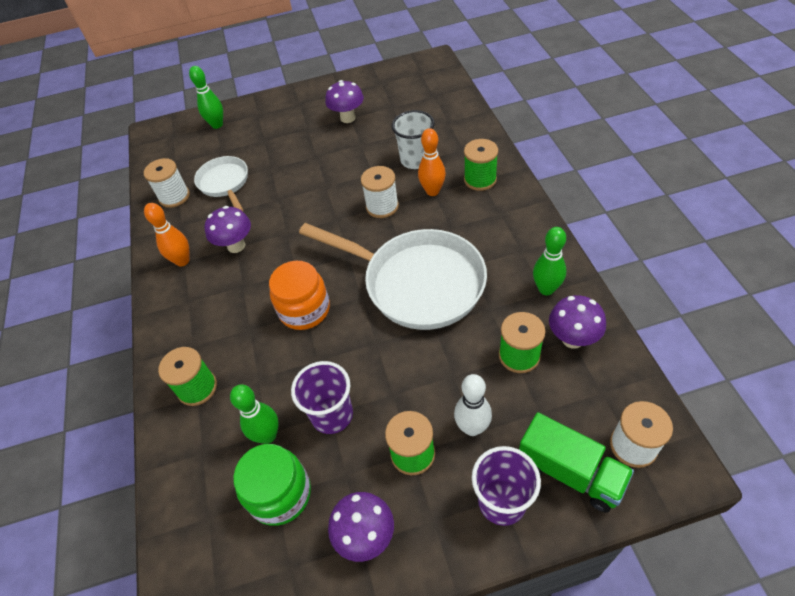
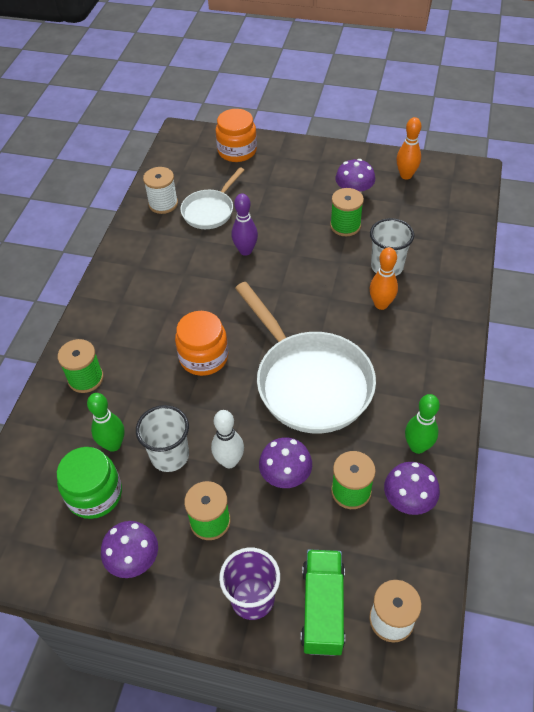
camera: 25 degrees right, 0 degrees up
(182, 261) = (136, 265): orange bowling pin -> orange bowling pin (406, 175)
(217, 125) = (237, 151): green bowling pin -> orange jar
(225, 183) = (210, 211): white pan -> white pan turned 150 degrees counterclockwise
(236, 246) = (185, 273): purple mushroom -> purple mushroom (285, 478)
(281, 202) = (245, 251): none -> purple bowling pin
(332, 415) = (170, 455): purple cup -> white cup
(382, 206) = (327, 297): white spool -> none
(472, 427) = (270, 528): white bowling pin -> white bowling pin (229, 461)
(480, 179) = (432, 314): green spool -> green spool (345, 226)
(570, 472) = (322, 608): green truck -> green truck turned 150 degrees counterclockwise

